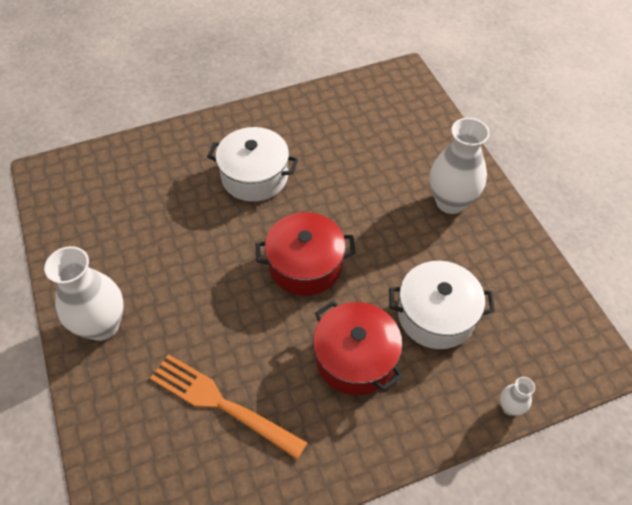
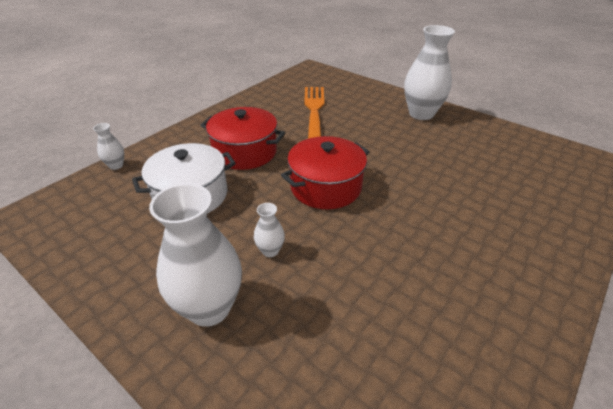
camera: 150 degrees right, 15 degrees down
(221, 404) = (314, 111): orange fork -> orange fork turned 90 degrees counterclockwise
(254, 176) = (447, 237): white pot -> none
(391, 224) = (270, 251): none -> white vase

